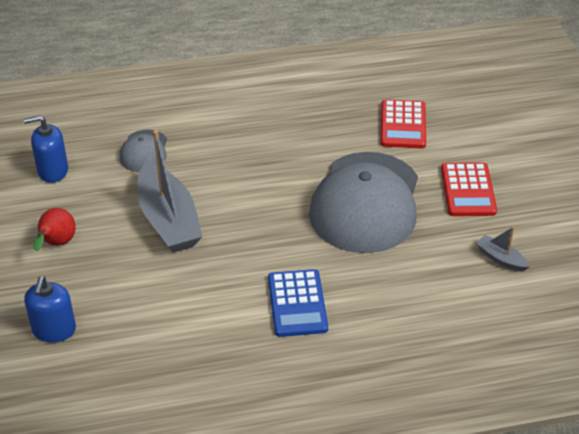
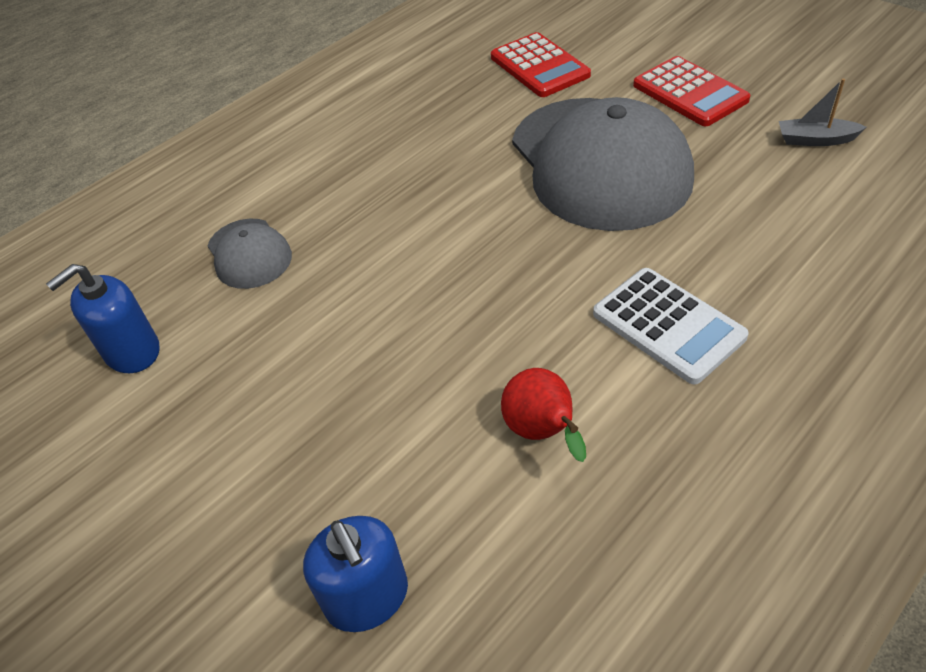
camera: 30 degrees left, 5 degrees up
(57, 244) = (239, 454): red pear -> red pear (542, 432)
(168, 220) = (377, 321): grey boat -> none
(297, 303) = (668, 325): blue calculator -> white calculator

